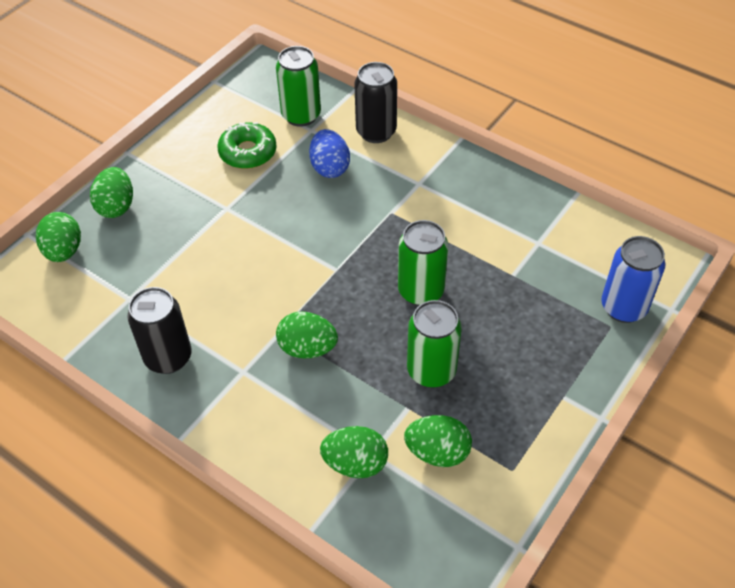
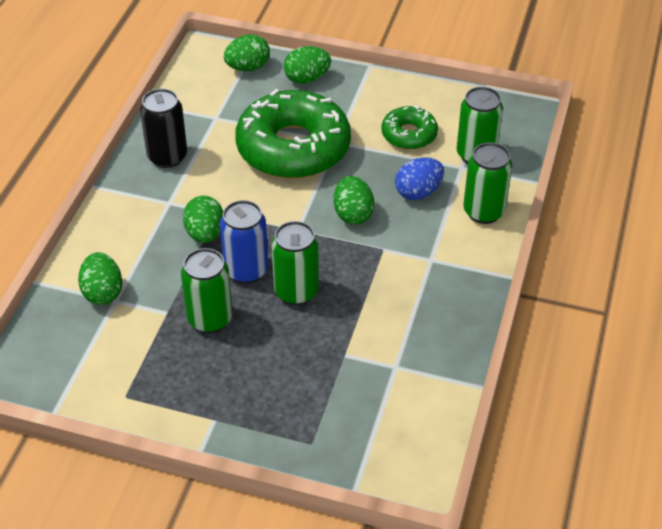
camera: 70 degrees right, 5 degrees down
(217, 243) = (293, 148): none -> green donut
(376, 132) = (483, 212): black can -> green can
(437, 452) = (128, 342): green egg -> green egg (353, 214)
(623, 307) = (339, 450): blue can -> blue can (246, 270)

